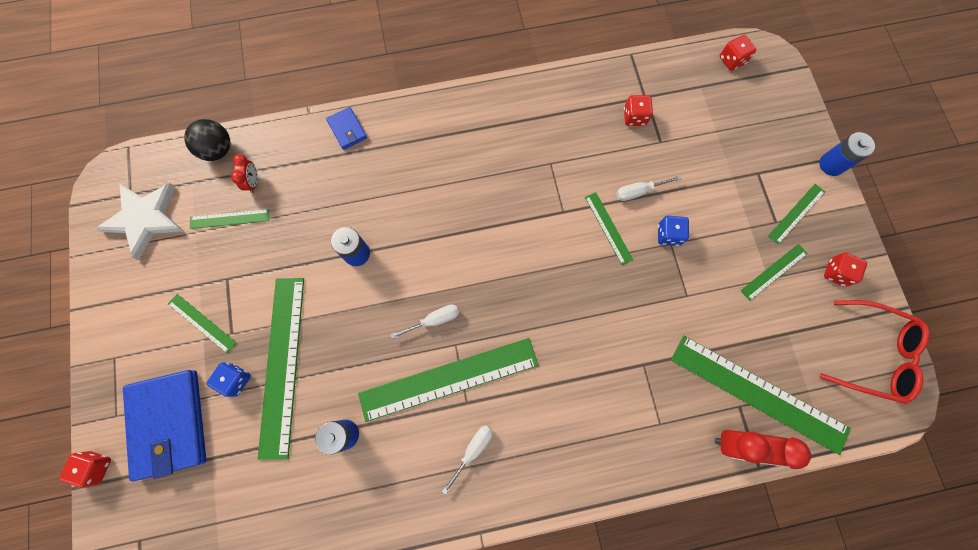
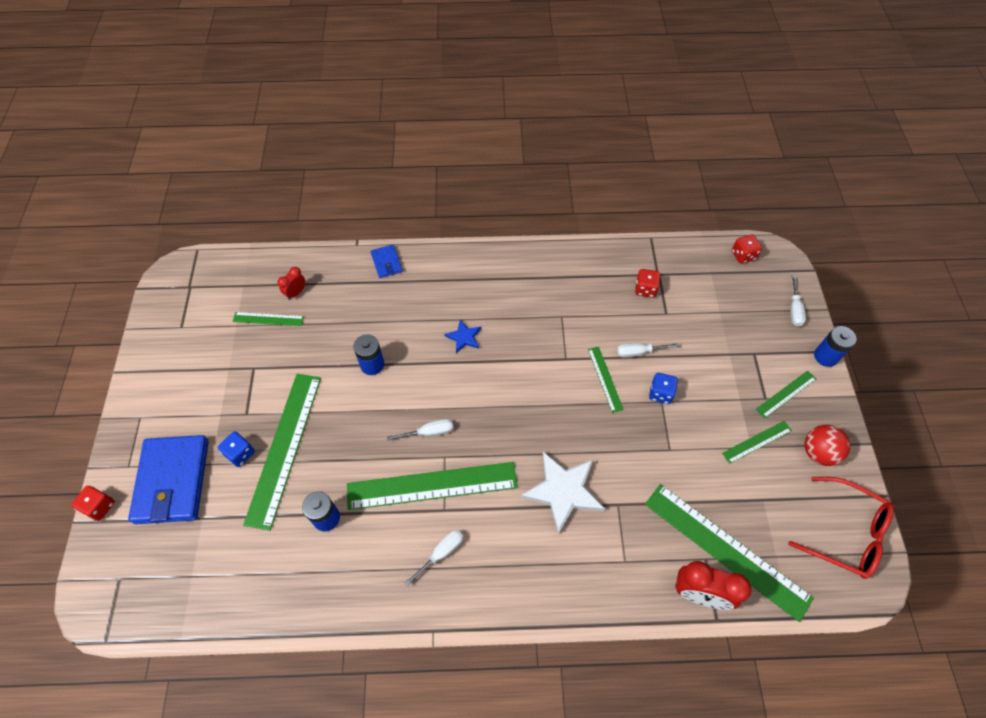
camera: 10 degrees right, 15 degrees down
(145, 219) = (196, 308): white star -> white star (563, 491)
(202, 323) = (223, 401): green ruler -> none
(218, 150) = (272, 262): black ball -> none
(253, 182) = (296, 293): red clock -> red clock turned 150 degrees counterclockwise
(450, 205) = (464, 337): none -> blue star
(793, 115) = (794, 309): none -> white screwdriver
(836, 272) = (818, 452): red dice -> red ball

